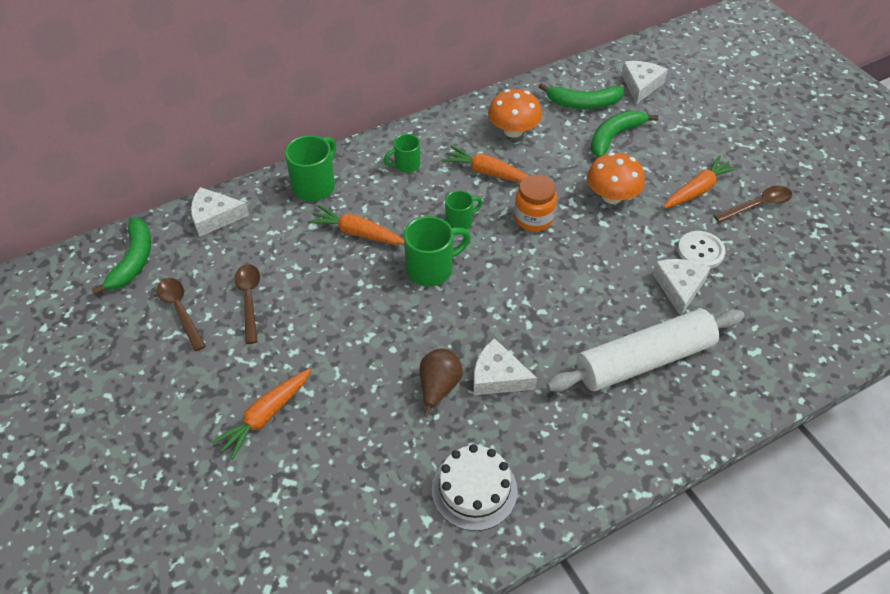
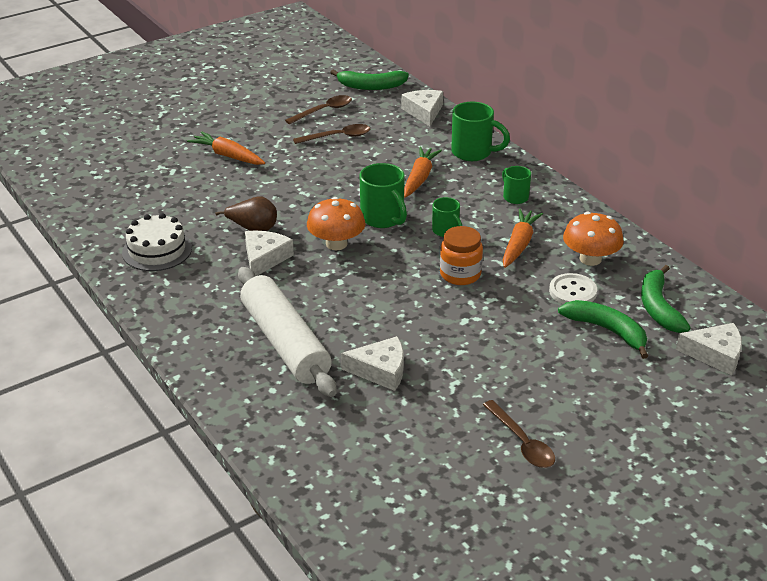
camera: 85 degrees right, 15 degrees down
(612, 196) = (507, 327): orange mushroom -> orange mushroom (336, 244)
(697, 189) = (535, 393): orange carrot -> none
(700, 251) = (436, 389): white button -> white button (572, 291)

